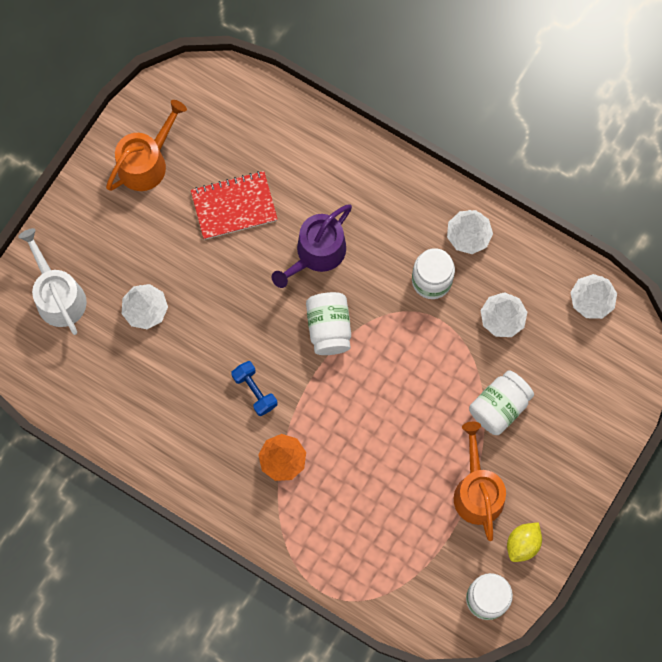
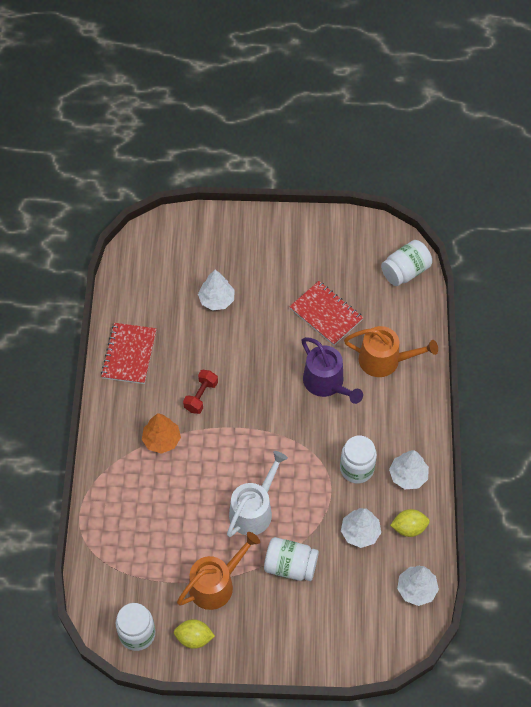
camera: 60 degrees right, 15 degrees down
(58, 296) = (193, 245): white watering can -> white watering can (254, 510)
(146, 162) = (321, 246): orange watering can -> orange watering can (384, 360)
(157, 439) = (129, 354): none -> red notebook
(255, 391) = (201, 396): blue dumbbell -> red dumbbell
(316, 253) = (326, 383): purple watering can -> purple watering can turned 135 degrees counterclockwise
(329, 328) = (277, 419): white jar -> white jar (405, 271)
(524, 268) = (409, 528): none -> yellow lemon

